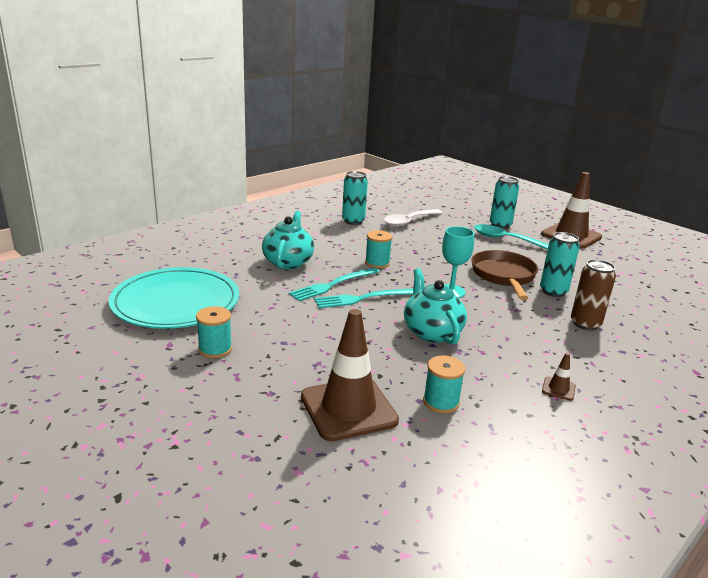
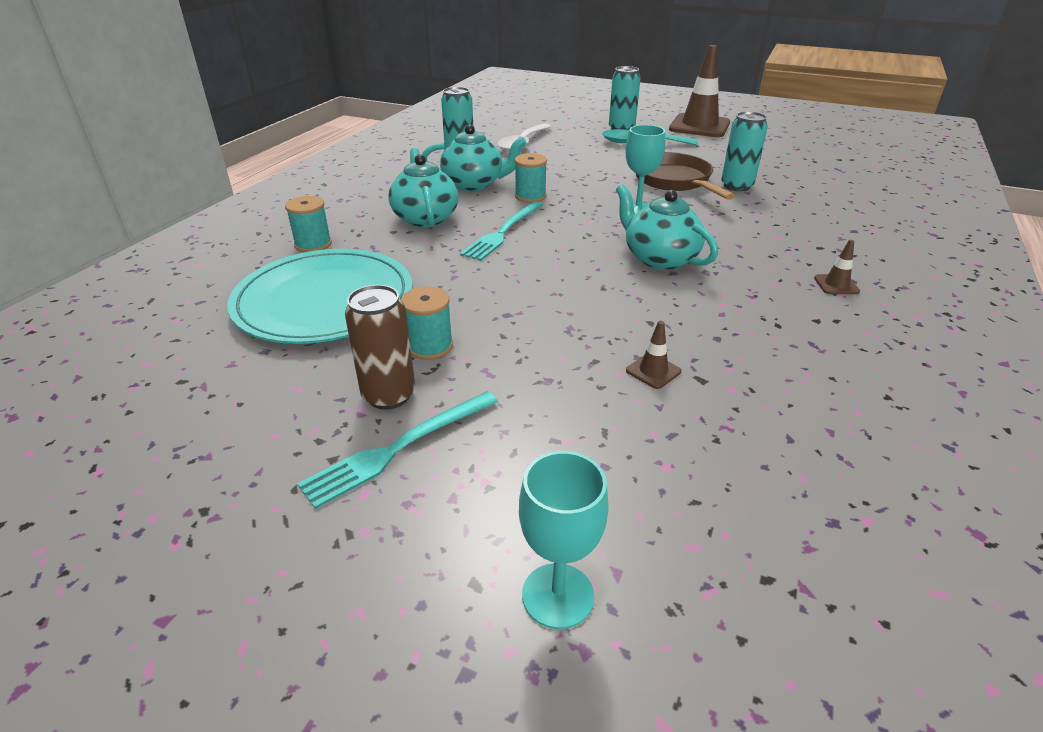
camera: 20 degrees left, 10 degrees up
(157, 521) = (558, 595): none -> turquoise goblet
(344, 245) = (474, 184): none -> turquoise teapot
(348, 409) = (653, 371): brown traffic cone -> brown traffic cone, size x0.41
(364, 298) = (553, 239): turquoise fork -> turquoise fork (398, 448)
(441, 402) = (741, 333): turquoise spool -> turquoise spool (313, 244)
(585, 324) = (796, 212): brown can -> brown can (389, 395)

